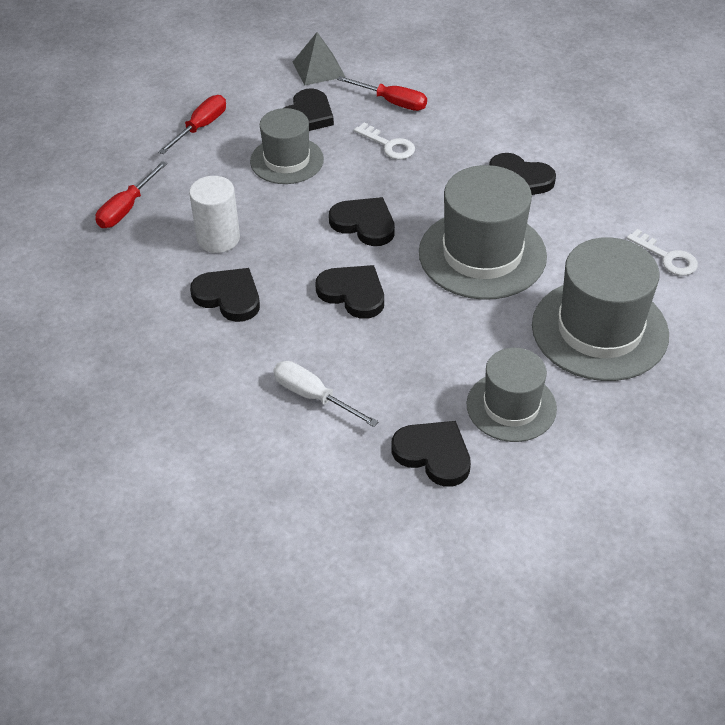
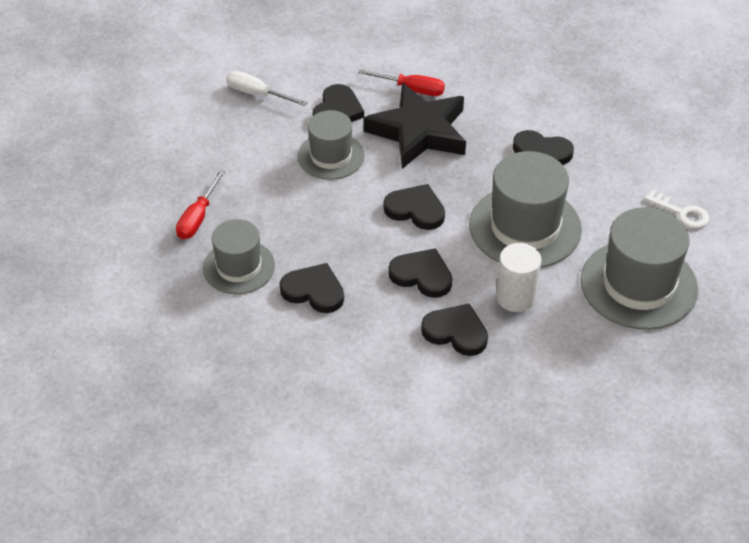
camera: 10 degrees left, 0 degrees up
(201, 127) = (243, 131): red screwdriver -> none
(218, 238) = (289, 237): white cylinder -> white cylinder (515, 297)
(313, 396) = (411, 372): white screwdriver -> white screwdriver (257, 94)
(318, 69) = (336, 62): grey pyramid -> none
(389, 145) = (419, 132): white key -> black star
(433, 454) = (525, 410): black heart -> black heart (456, 332)
(511, 406) = (580, 361): grey hat -> grey hat (239, 267)

